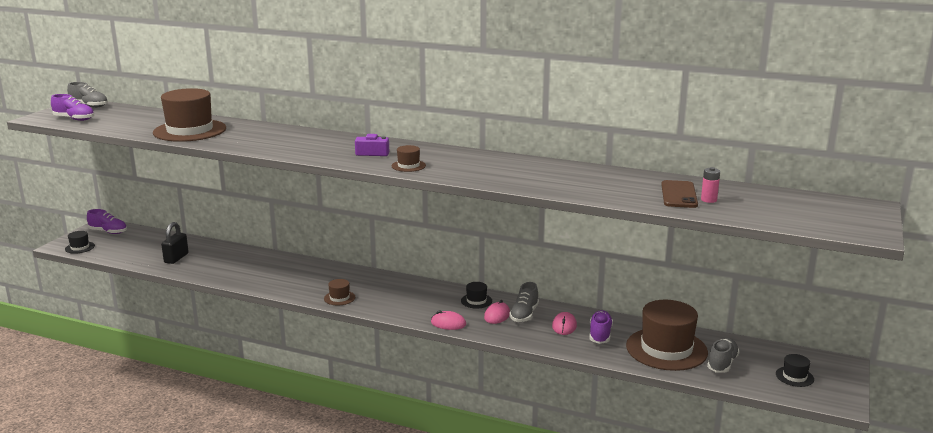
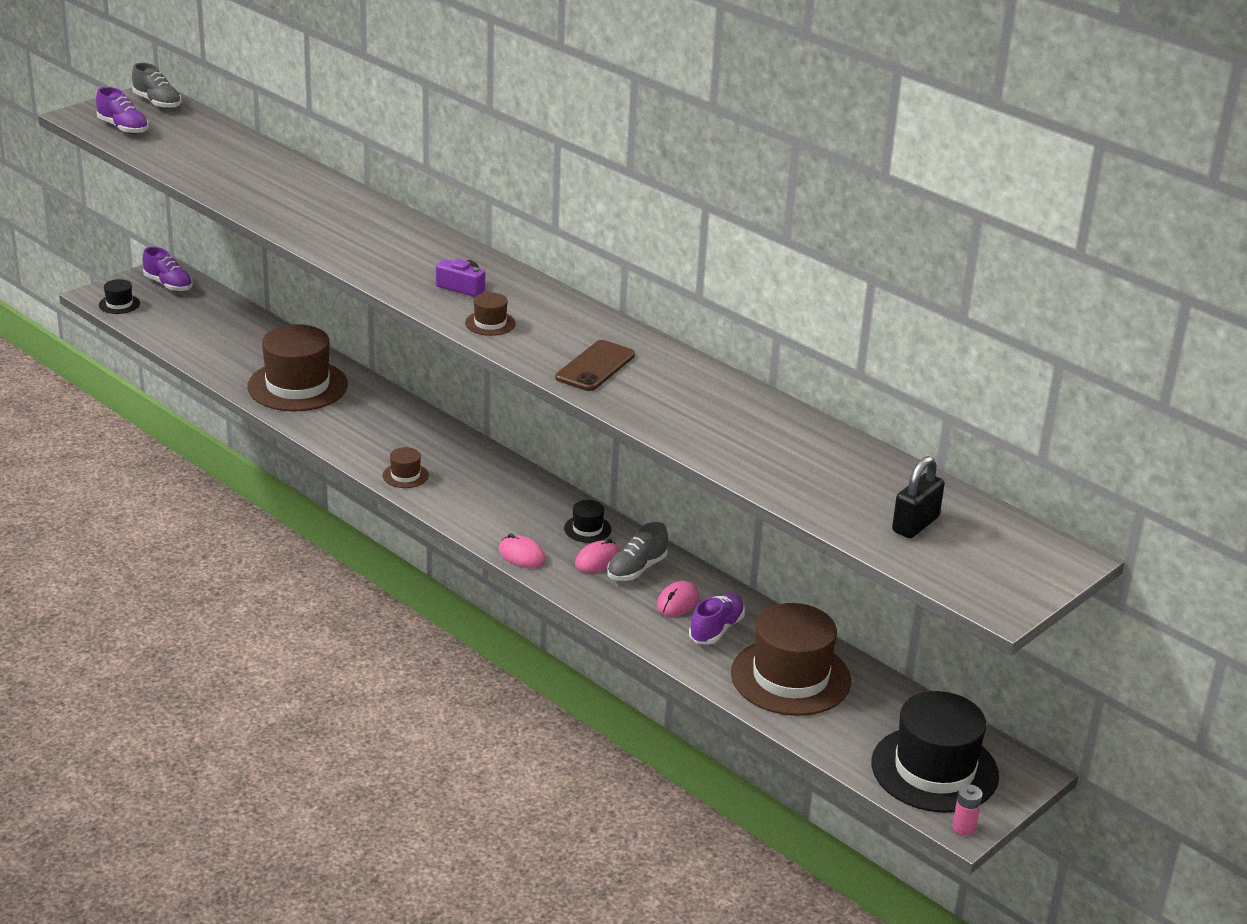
camera: 20 degrees right, 10 degrees up
(176, 258) = (232, 353): black padlock -> black padlock (915, 524)
(190, 130) = (255, 185): brown hat -> brown hat (297, 386)
(679, 195) = (809, 468): brown phone -> brown phone (595, 366)
(708, 200) = (842, 487): pink battery -> pink battery (964, 827)
(722, 364) = (849, 721): grey shoe -> none
(794, 376) = (934, 769): black hat -> black hat, size x2.31

